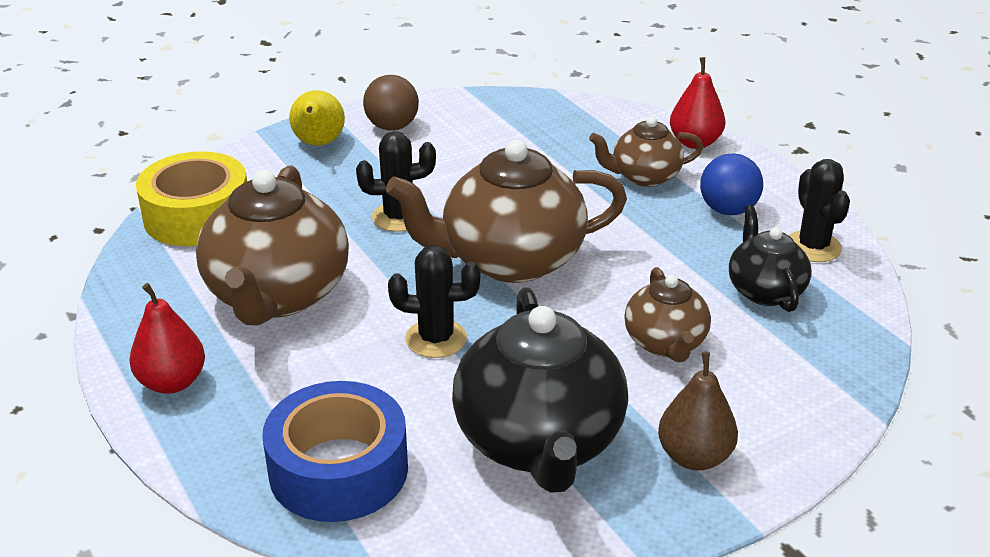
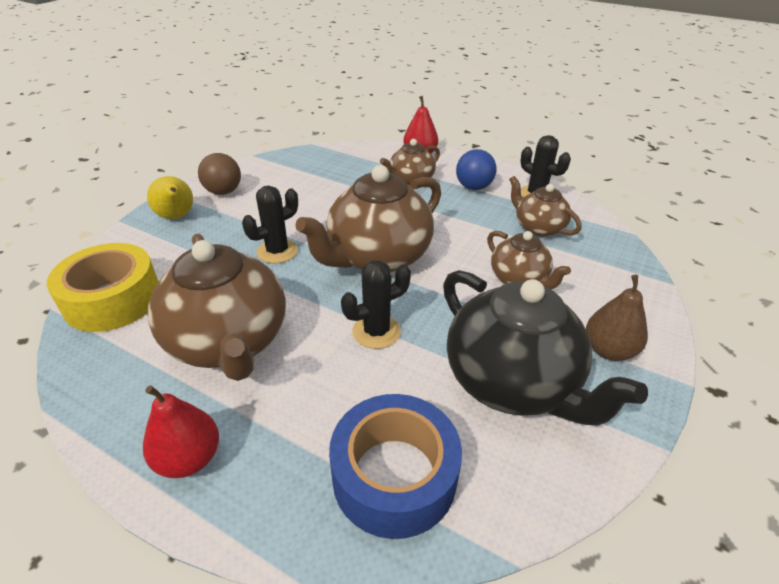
camera: 30 degrees left, 5 degrees up
(764, 290) = (538, 227): black teapot -> brown teapot

